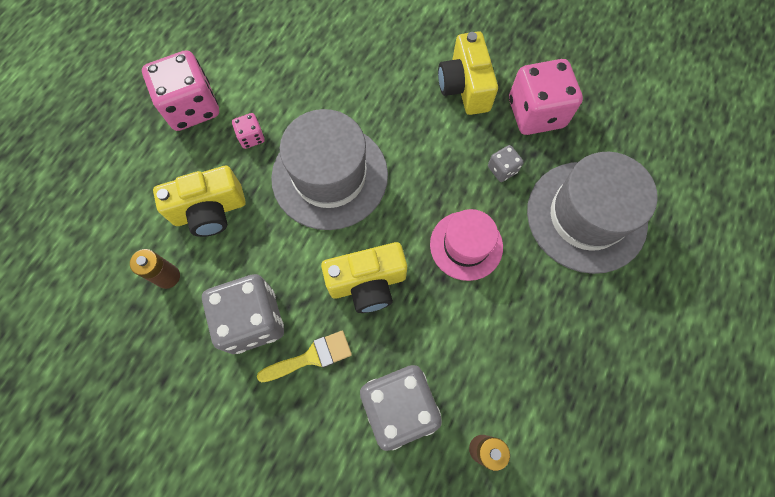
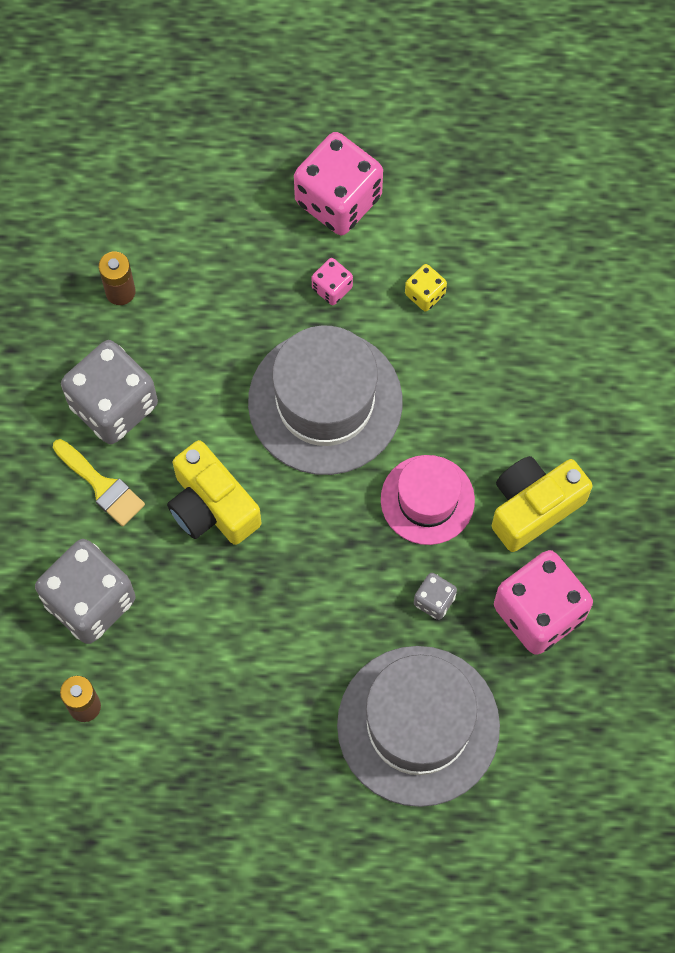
camera: 65 degrees right, 0 degrees up
(210, 211) = (216, 293): yellow camera -> none
(289, 86) = (425, 294): none -> yellow dice
(466, 245) = (310, 597): pink hat -> pink hat (427, 500)

